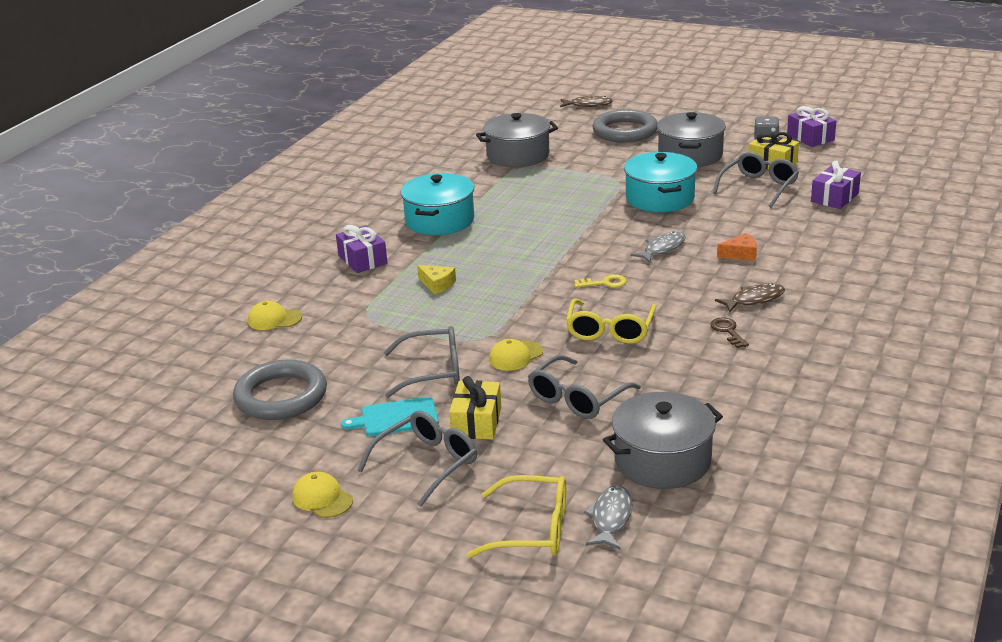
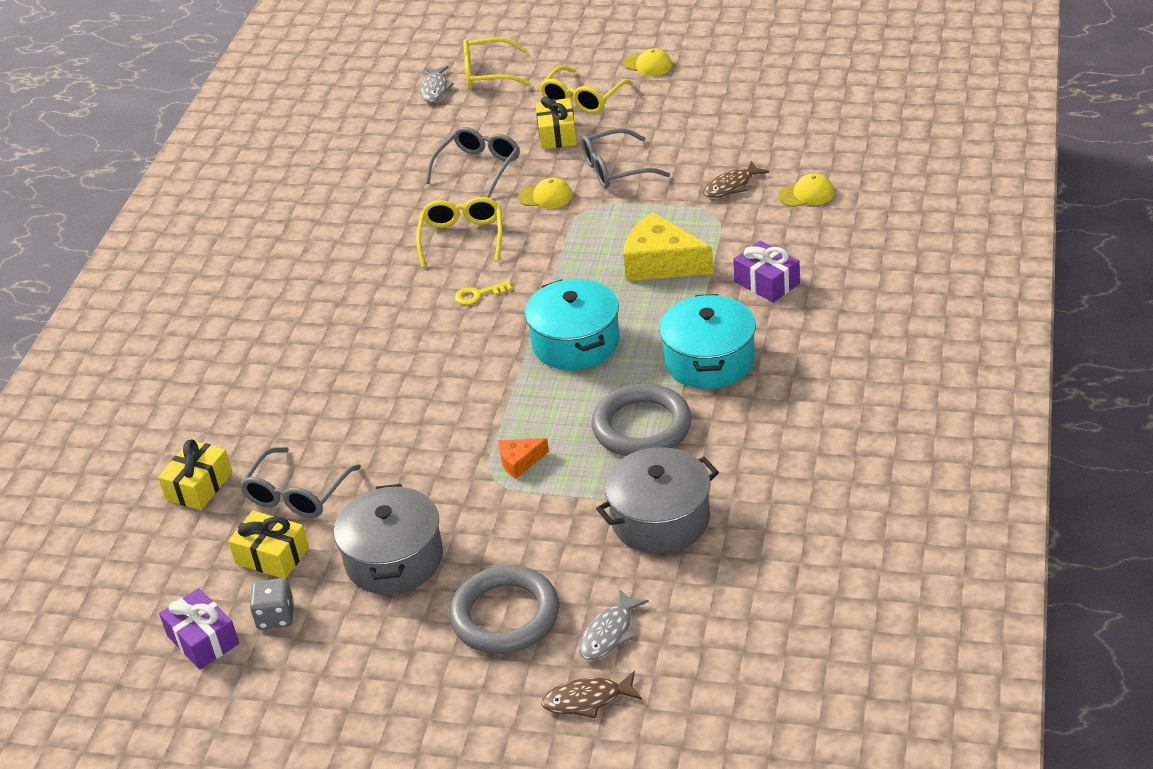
camera: 170 degrees right, 10 degrees up
(281, 396) = (737, 126): grey ring -> grey ring (642, 427)
(396, 418) = (626, 126): turquoise cutting board -> none
(427, 463) = (582, 99): grey glasses -> yellow glasses
(437, 284) = (661, 263): yellow cheese -> yellow cheese, size x1.99
(515, 356) = (545, 196): yellow cap -> yellow cap turned 60 degrees clockwise
(659, 198) = (431, 448): turquoise pot -> turquoise pot (576, 343)
(662, 249) = (420, 355): grey fish -> grey fish (609, 633)
(662, 460) = (402, 132): grey pot -> none
(728, 331) = (348, 255): brown key -> none
(740, 254) = (329, 361): orange cheese -> orange cheese (520, 462)
(754, 300) = (319, 298): brown fish -> brown fish (731, 186)
(834, 197) = (199, 486): purple gift -> yellow gift

